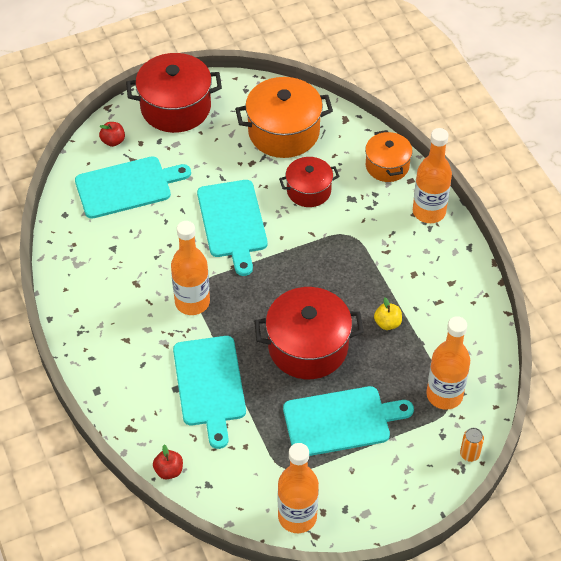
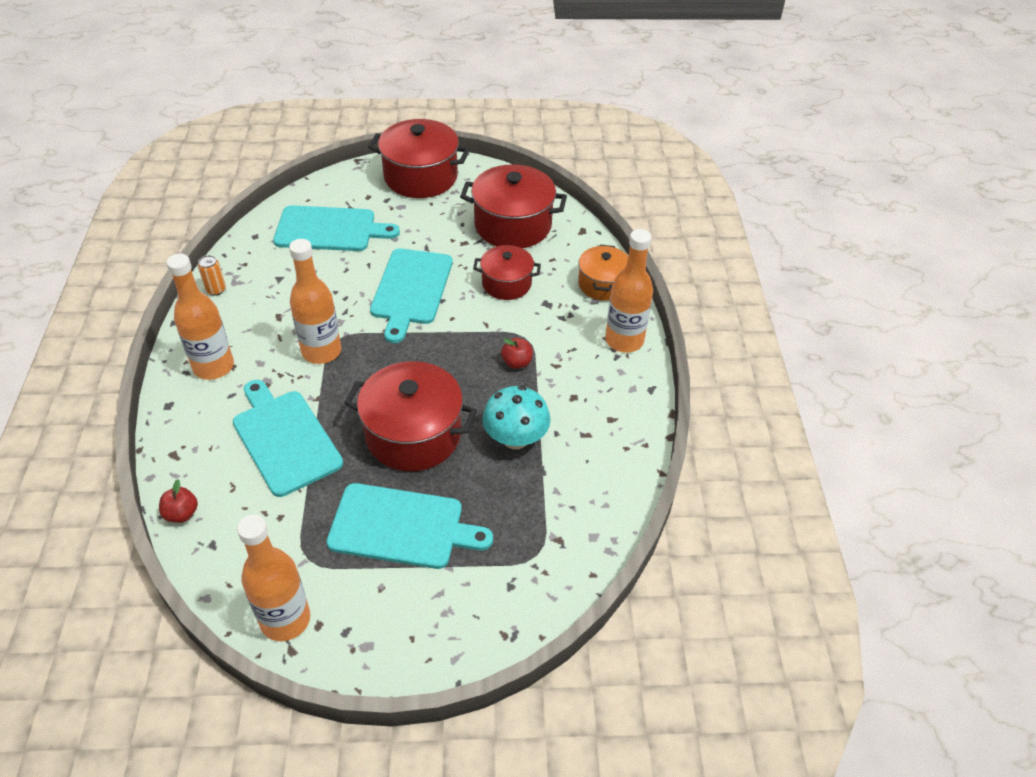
camera: 20 degrees right, 5 degrees down
(113, 141) = (343, 188): red apple -> red apple (517, 362)
(209, 385) = (285, 439): turquoise cutting board -> turquoise cutting board turned 135 degrees clockwise
(284, 132) = (513, 225): orange pot -> red pot
(387, 323) = (515, 438): yellow apple -> turquoise mushroom
(444, 395) = (538, 539): orange bottle -> orange bottle (213, 366)
(469, 454) = (531, 620): orange can -> orange can (216, 290)

